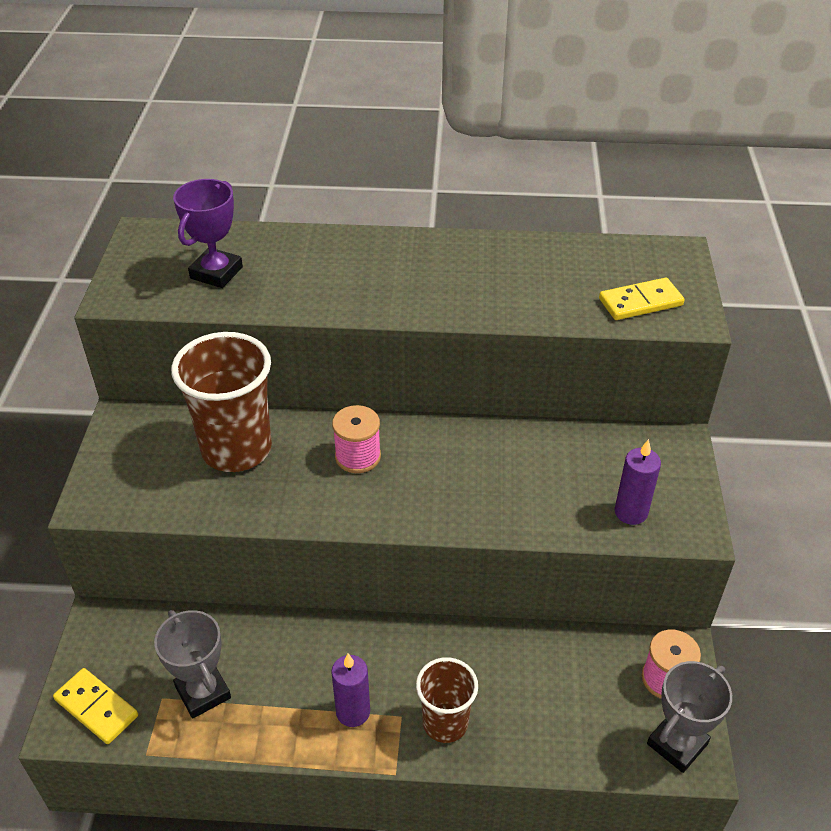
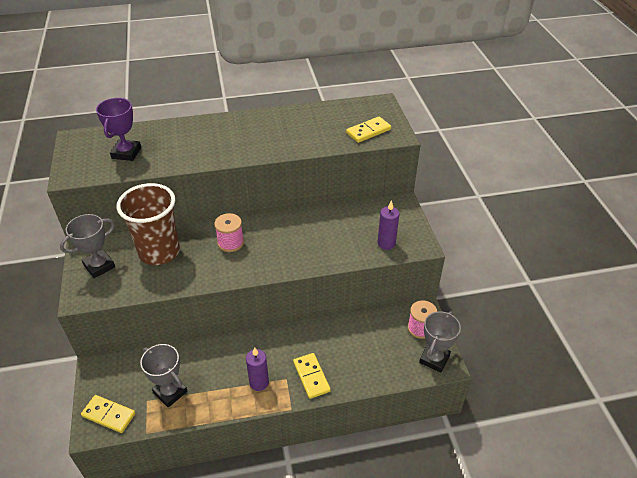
camera: 15 degrees left, 0 degrees up
(135, 454) = (99, 266): none -> grey trophy
(445, 723) = (311, 376): brown cup -> yellow domino

